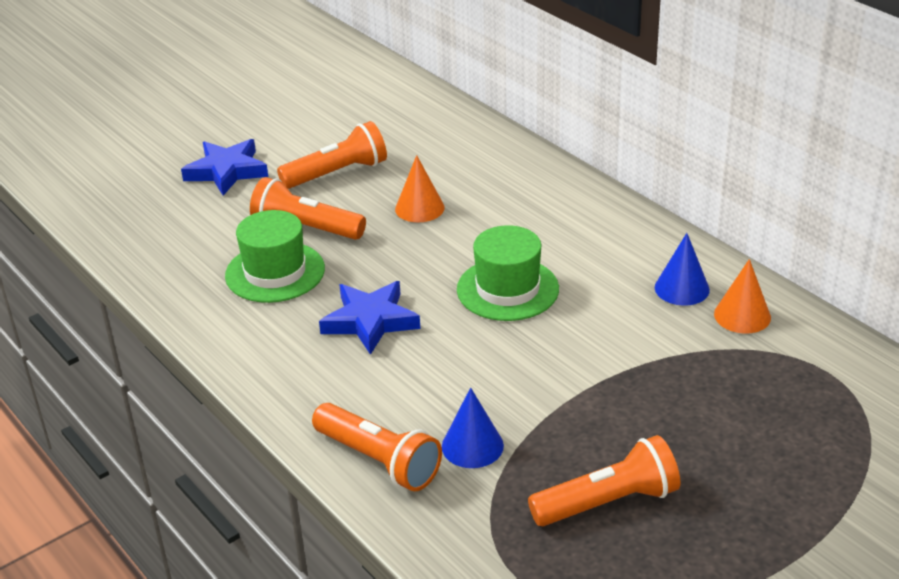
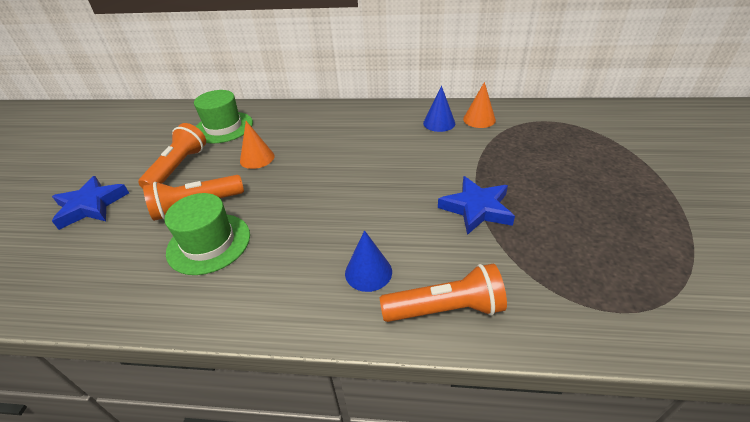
camera: 45 degrees left, 5 degrees up
(370, 321) = (314, 231): blue star -> blue star (476, 208)
(472, 446) = (477, 257): blue cone -> blue cone (368, 272)
(507, 289) = (364, 168): green hat -> green hat (223, 127)
(608, 502) = (579, 234): orange flashlight -> none

